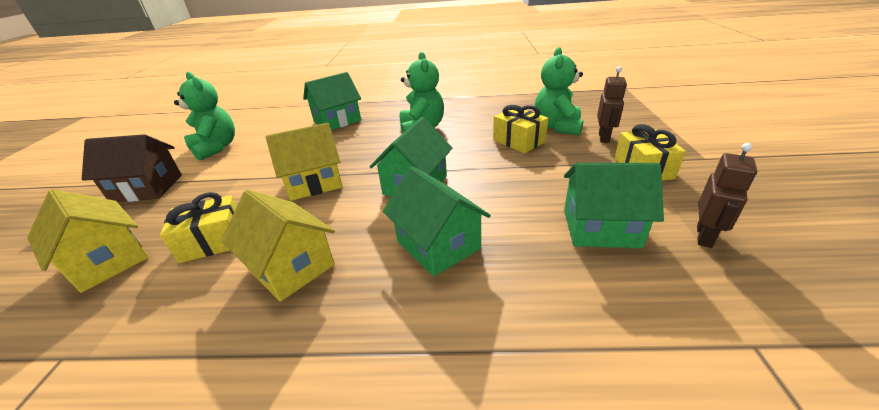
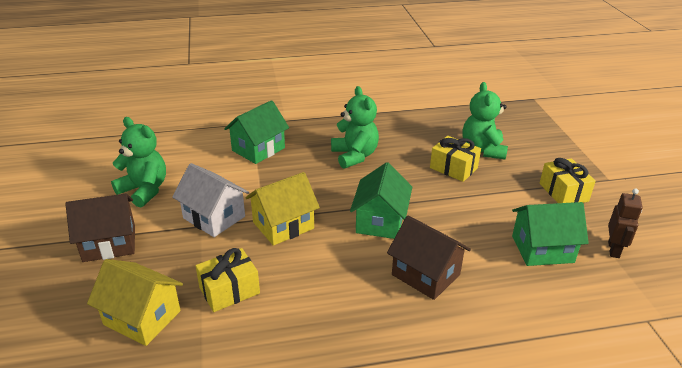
camera: 15 degrees left, 0 degrees up
(256, 172) = (214, 217): none -> white house
(291, 267) = (316, 304): yellow house -> none
(438, 245) = (425, 274): green house -> brown house
(604, 137) = (526, 161): brown robot -> none

